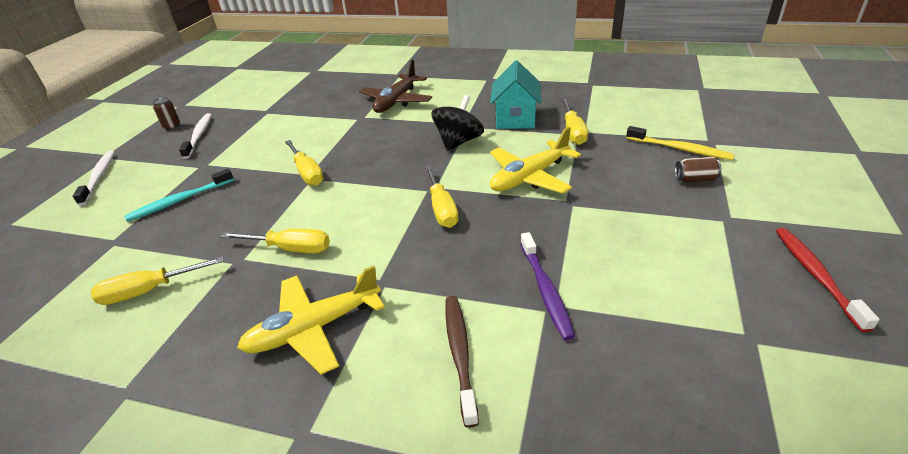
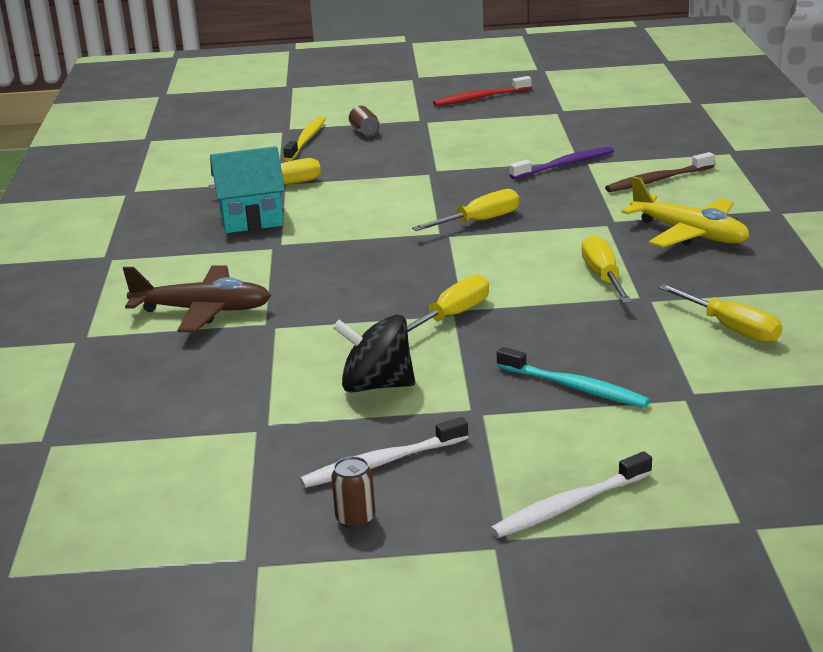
camera: 110 degrees left, 10 degrees down
(458, 142) = (327, 240): black spinning top -> black spinning top (376, 385)
(529, 177) = (394, 193): yellow plane -> none

